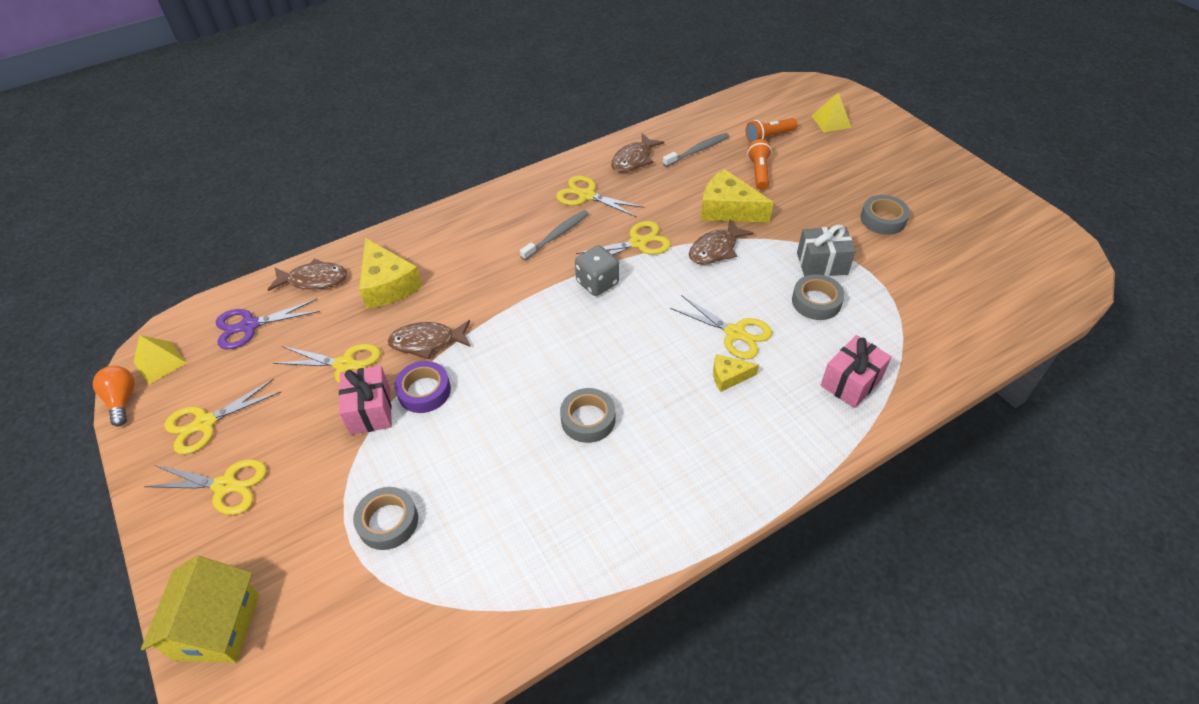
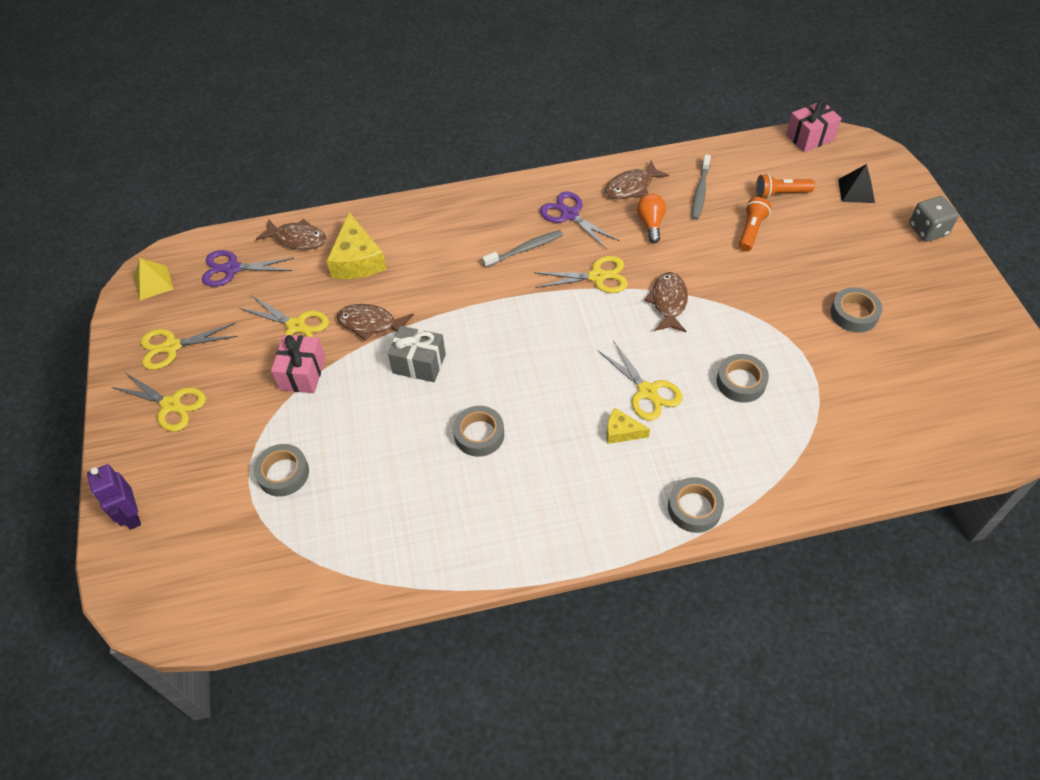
camera: 20 degrees right, 5 degrees up
(122, 400) = (116, 308): orange light bulb -> orange light bulb (650, 223)
(217, 626) = (132, 516): yellow house -> purple robot
(424, 391) = (352, 368): purple tape -> none
(586, 195) = (569, 214): yellow scissors -> purple scissors
(597, 283) = (542, 307): grey dice -> grey dice (927, 230)
(698, 150) = (700, 192): grey toothbrush -> grey toothbrush turned 120 degrees clockwise
(715, 249) = (668, 302): brown fish -> brown fish turned 120 degrees clockwise
(728, 209) = (701, 263): yellow cheese -> none
(822, 264) = (766, 345): grey gift -> grey gift (419, 364)
(831, 121) = (856, 191): yellow pyramid -> black pyramid
(832, 428) = (694, 508): none -> grey tape
(851, 382) = (734, 470): pink gift -> pink gift (810, 137)

